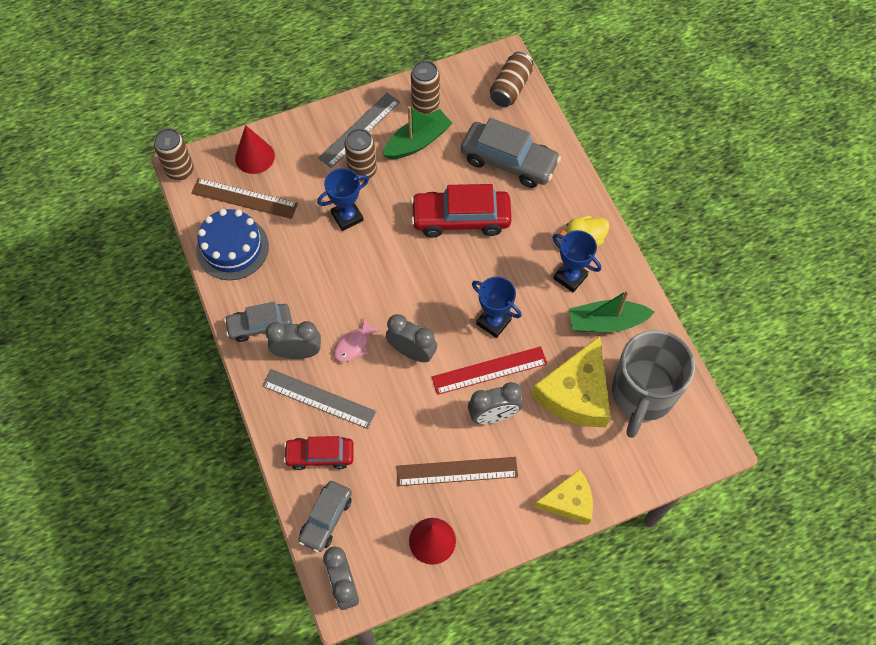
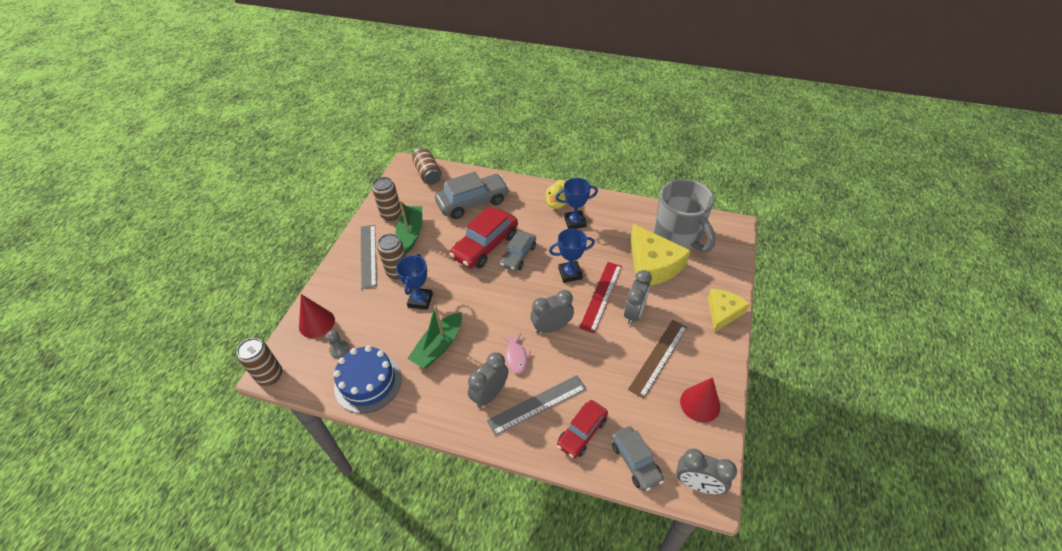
camera: 50 degrees left, 15 degrees down
(244, 198) = (339, 349): brown ruler -> grey pawn
(260, 325) = (446, 405): grey car -> grey car (518, 256)
(606, 322) = (618, 224): green boat -> green boat (438, 346)

